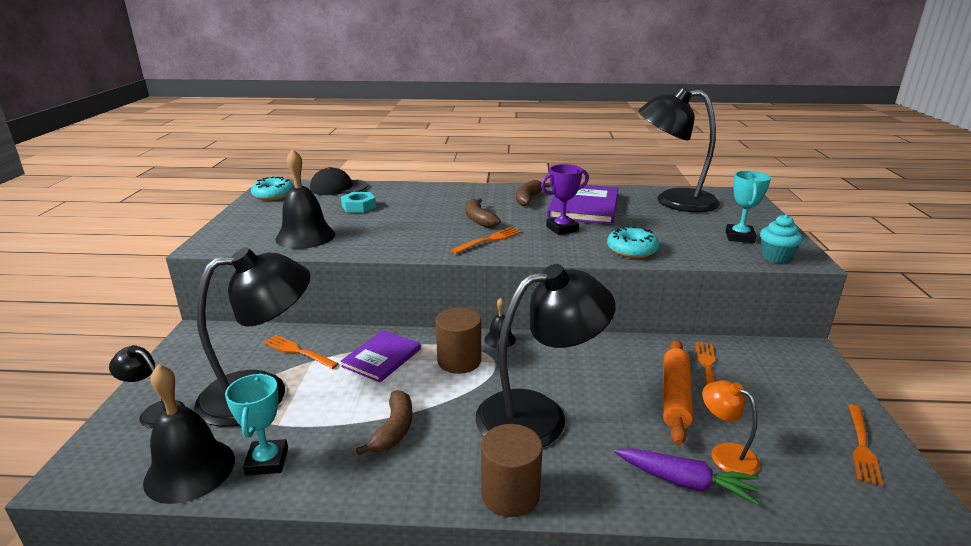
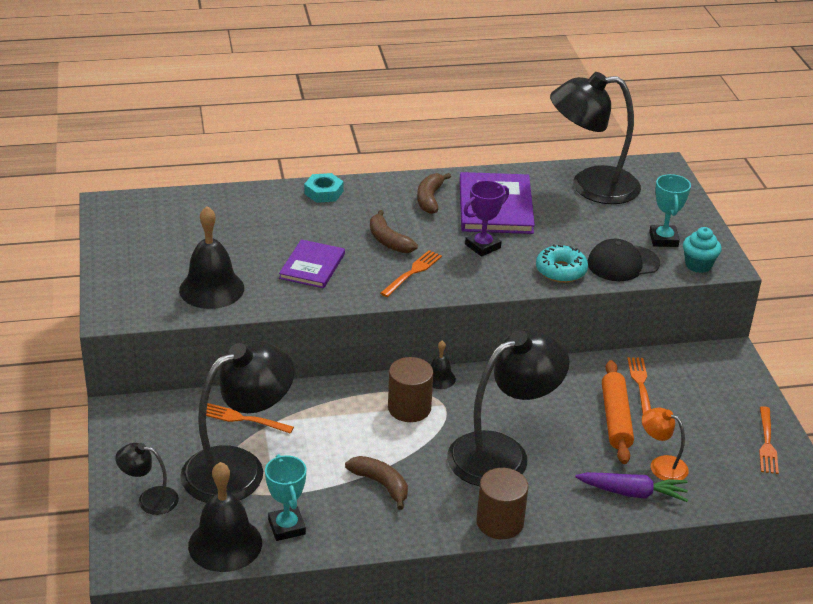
camera: 15 degrees left, 10 degrees up
(273, 195) = (123, 223): turquoise donut -> none
(338, 187) = (193, 200): black cap -> black cap (623, 263)
(359, 206) = (240, 233): turquoise nut -> turquoise nut (324, 192)
(381, 358) = (332, 415): purple book -> purple book (312, 266)
(394, 430) = (381, 484): brown banana -> brown banana turned 45 degrees counterclockwise

